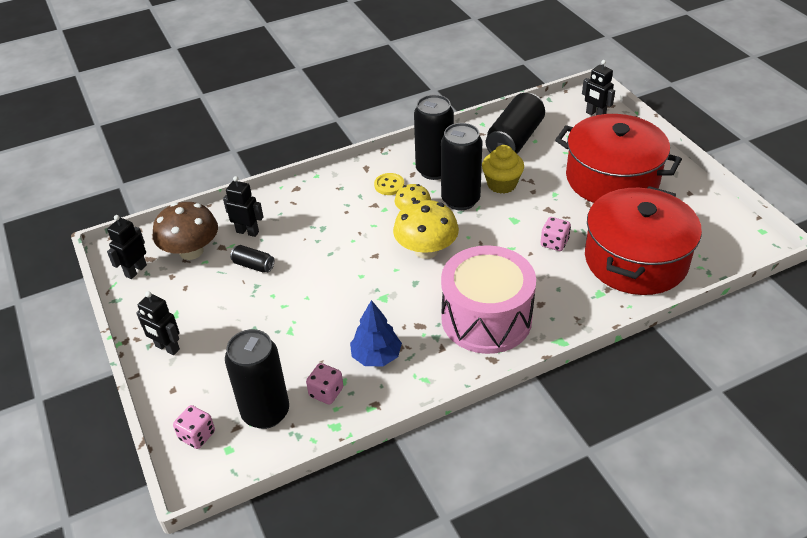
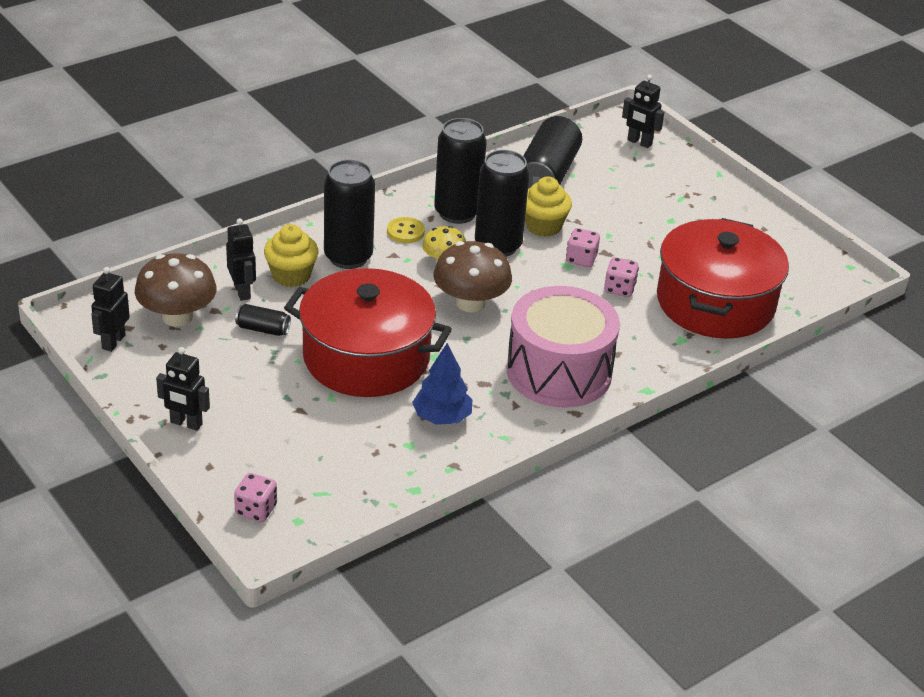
camera: 15 degrees left, 5 degrees down
(247, 232) = (242, 291): black robot -> black robot turned 60 degrees clockwise
(265, 412) = (329, 481): black can -> black can (348, 257)
(289, 219) = (291, 275): none -> yellow cupcake
(326, 392) = (394, 457): pink dice -> pink dice (581, 259)
(426, 250) = (470, 303): yellow mushroom -> brown mushroom
(612, 179) = (672, 216): red pot -> red pot (366, 357)

